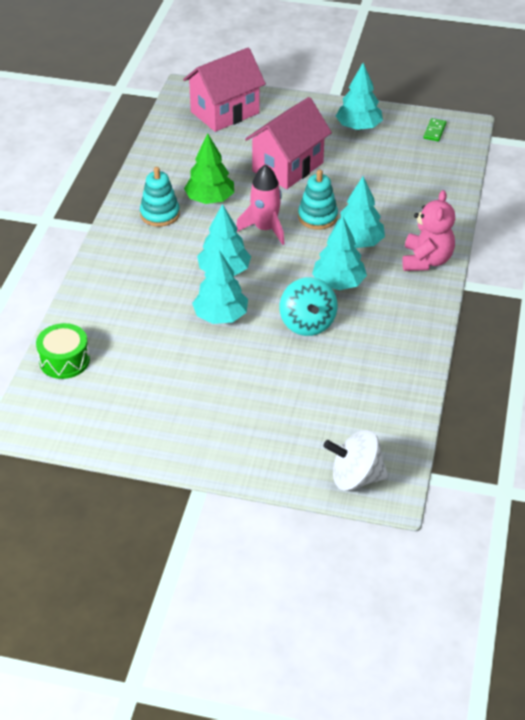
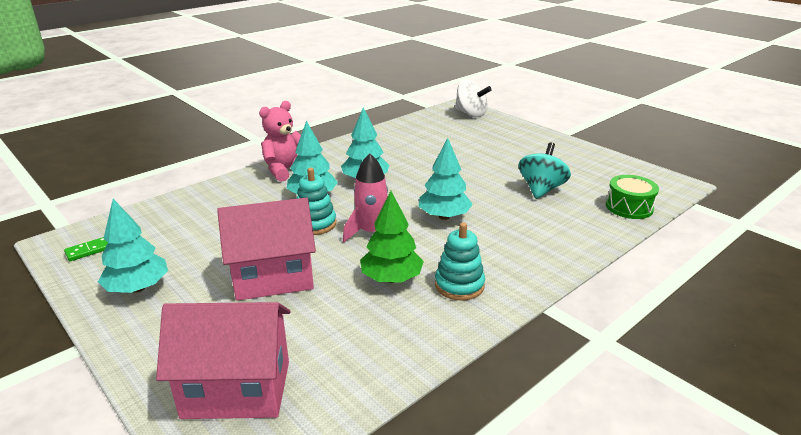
camera: 145 degrees left, 15 degrees down
(220, 316) = (477, 191): turquoise tree -> none
(307, 323) = (418, 168): turquoise spinning top -> turquoise spinning top (541, 189)

